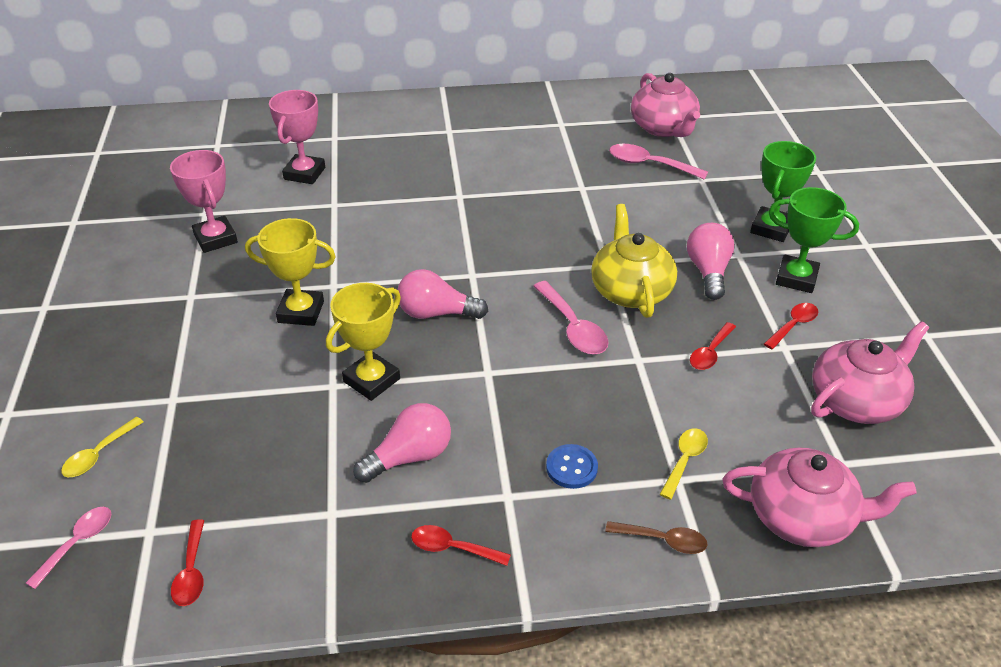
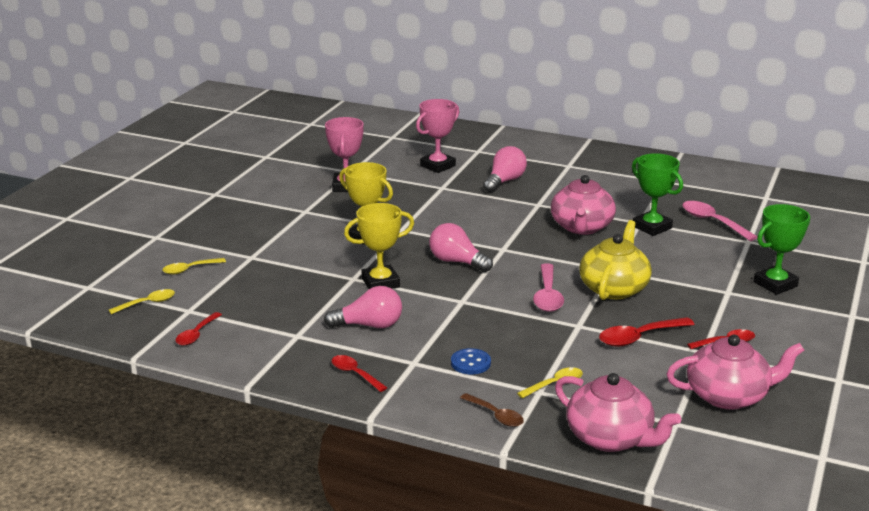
camera: 30 degrees right, 15 degrees down
(78, 543) = (147, 303): pink spoon -> yellow spoon
(663, 128) = (751, 202): pink teapot -> pink teapot (581, 227)
(708, 272) = (690, 294): pink light bulb -> pink light bulb (504, 181)
(710, 353) = (639, 337): red spoon -> red spoon, size x1.53
(796, 278) = (762, 318): green trophy -> green trophy (652, 227)

